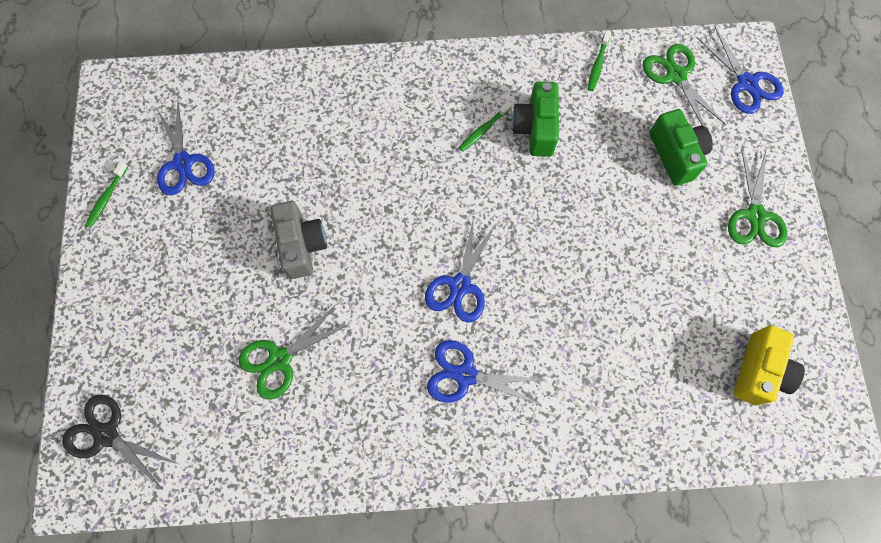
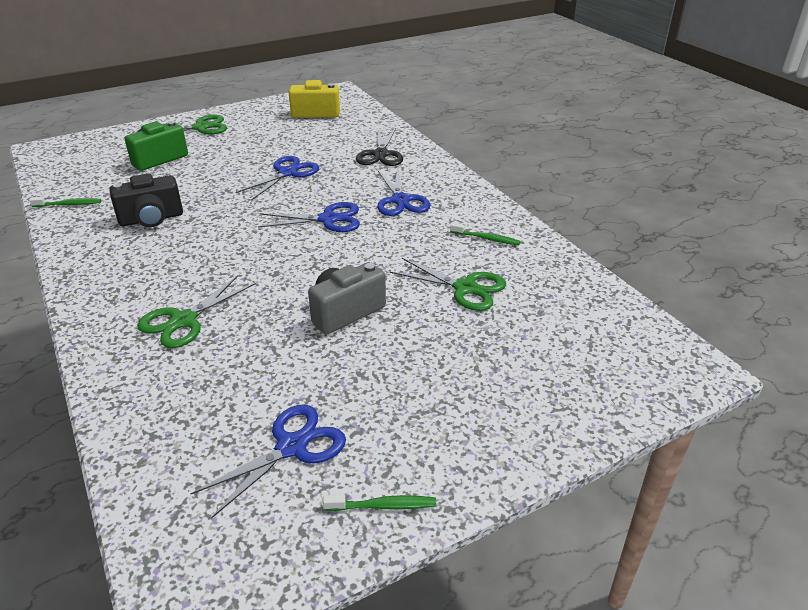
camera: 115 degrees left, 35 degrees down
(106, 435) = (633, 369): black scissors -> black scissors (381, 154)
(483, 130) = (161, 244): green toothbrush -> green toothbrush (486, 239)
(535, 128) = (151, 219): green camera -> black camera
(676, 75) = (76, 171): green scissors -> green scissors (184, 320)
(746, 83) = (79, 145): blue scissors -> blue scissors (287, 173)

